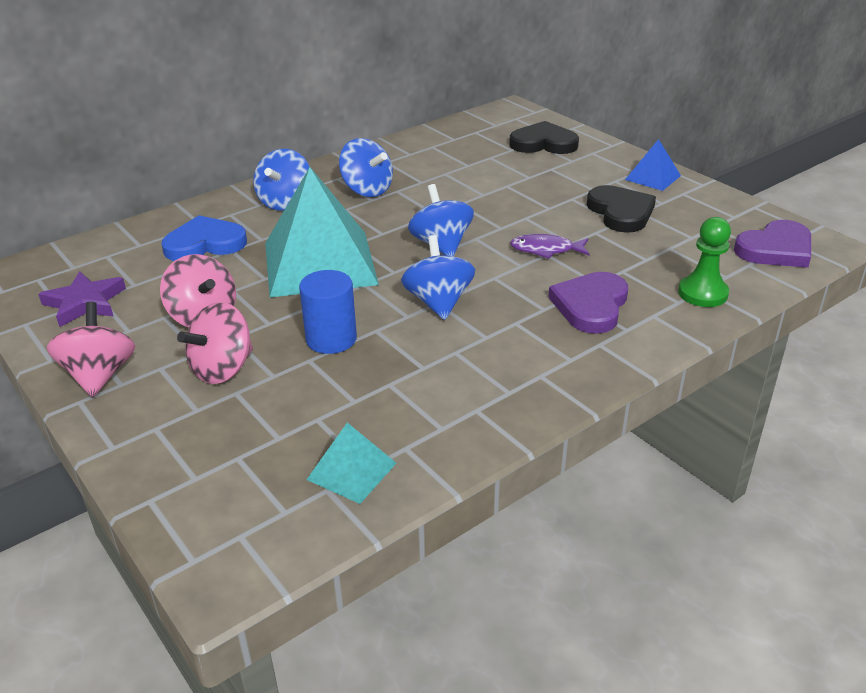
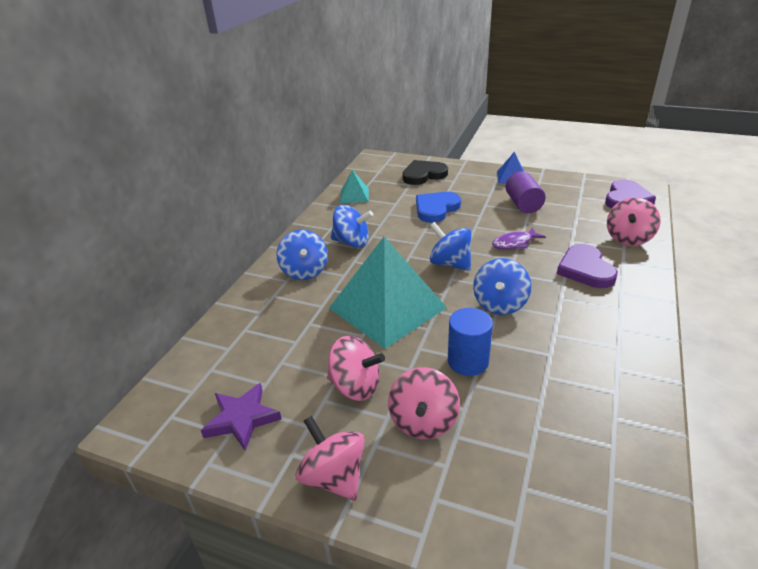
camera: 30 degrees left, 0 degrees up
(205, 244) = (283, 326): blue heart -> blue heart (436, 209)
(351, 471) = (608, 455): turquoise pyramid -> turquoise pyramid (354, 195)
(438, 302) = (500, 304): blue spinning top -> blue spinning top turned 120 degrees counterclockwise
(621, 212) = (523, 204): black heart -> purple cylinder
(702, 293) = (628, 238): green pawn -> pink spinning top

